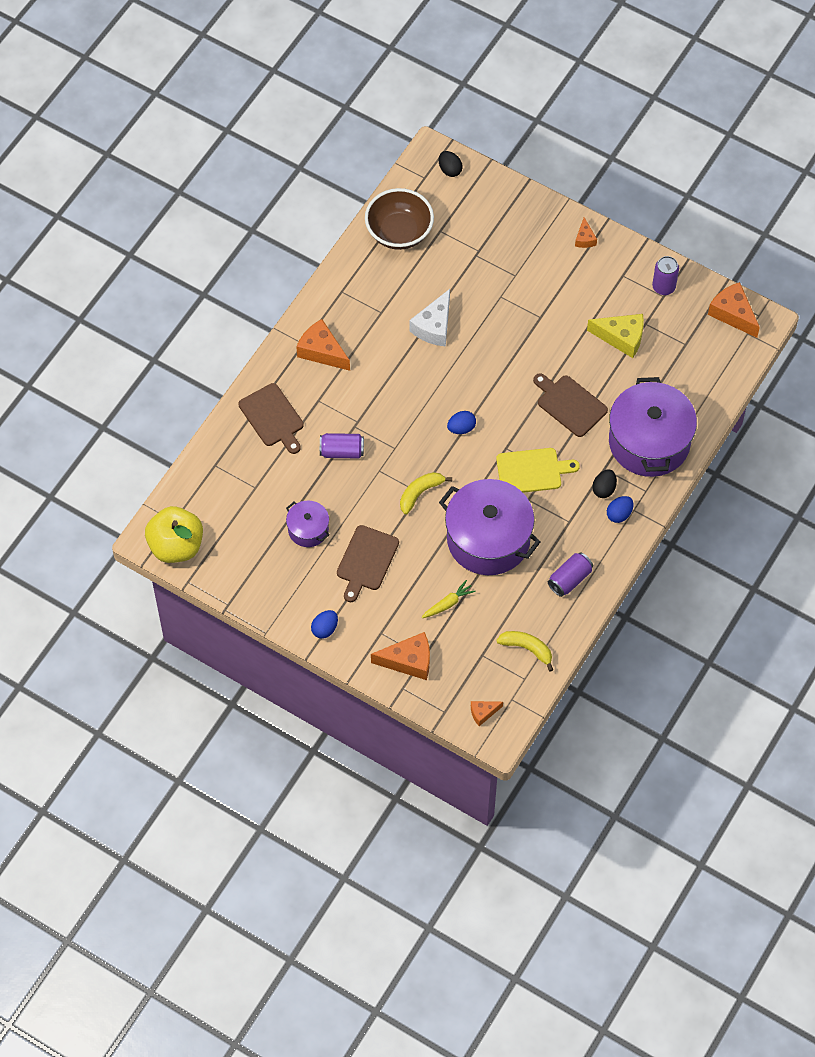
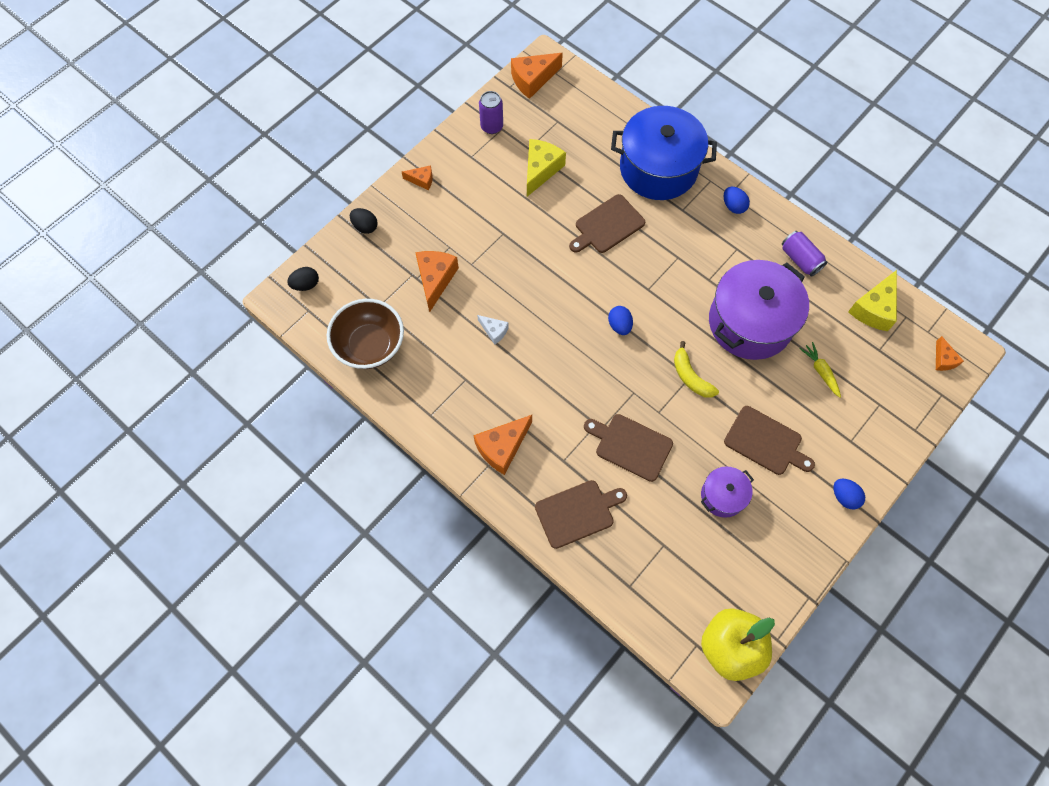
camera: 80 degrees left, 5 degrees up
(342, 451) = (630, 446): purple can -> brown cutting board
(409, 661) = (884, 419): orange cheese -> orange cheese (435, 279)
(434, 326) = (494, 331): white cheese -> white cheese, size x0.55
(527, 649) = (874, 309): yellow banana -> yellow cheese
(532, 471) = (677, 271): yellow cutting board -> none
(604, 489) = (705, 214): black egg -> black egg (365, 226)
(649, 442) = (658, 168): purple pot -> blue pot

